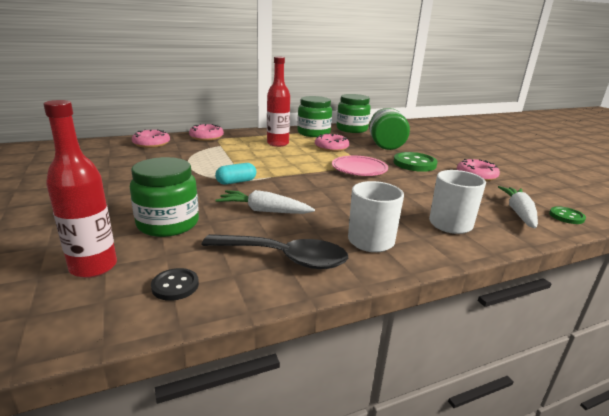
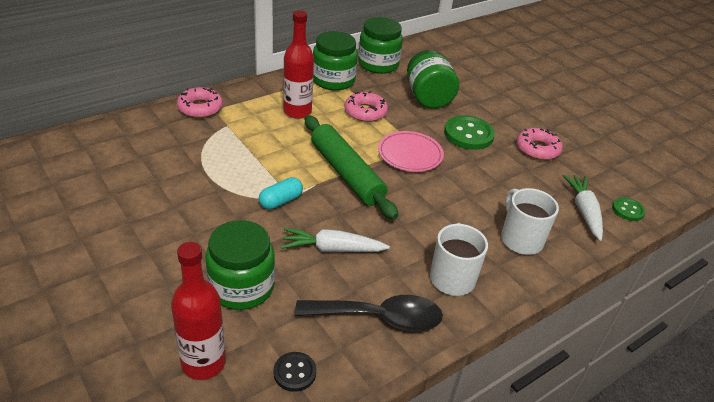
camera: 15 degrees left, 15 degrees up
(151, 143) = (136, 133): pink donut -> none
(300, 173) = (346, 173): none -> green rolling pin

